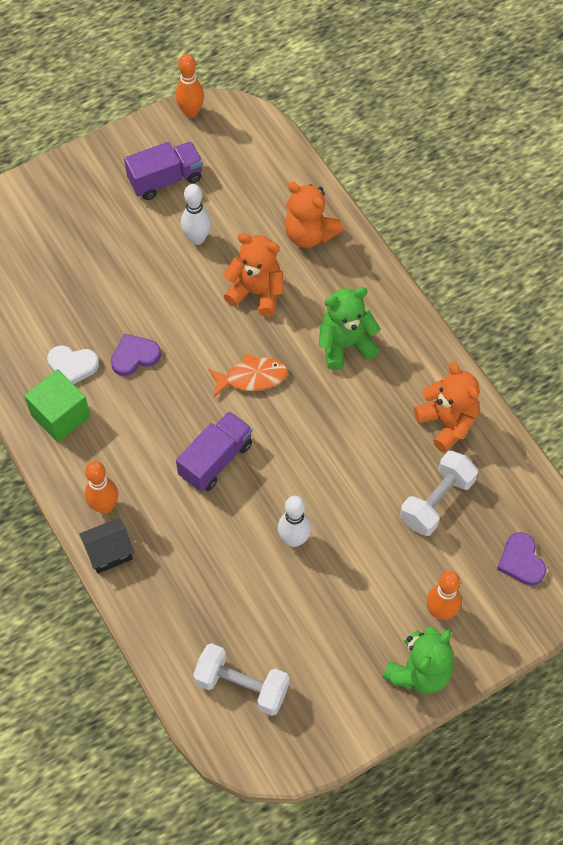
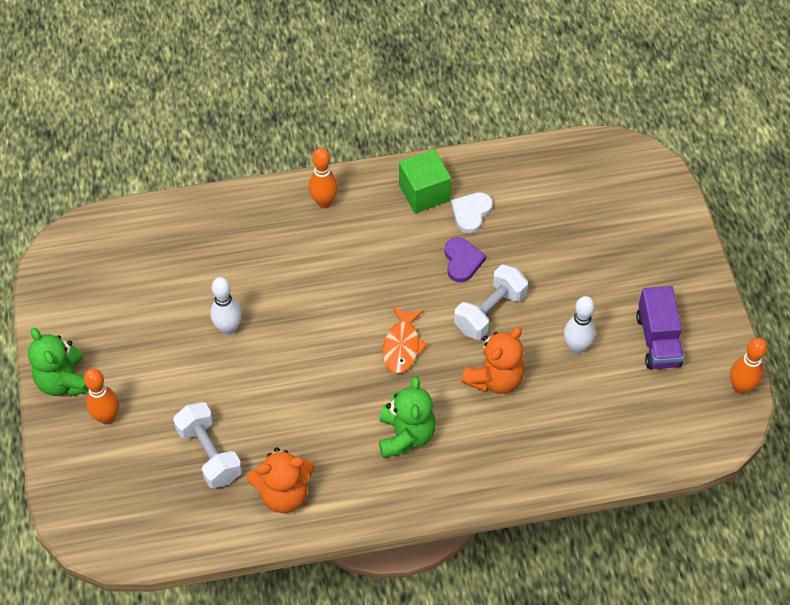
camera: 110 degrees right, 5 degrees down
(109, 552) = (281, 195): black house -> none
(216, 460) = (331, 293): purple truck -> none
(242, 686) = (123, 252): white dumbbell -> white dumbbell (489, 312)
(309, 234) = (547, 447): orange teddy bear -> none
(521, 561) = (118, 502): purple heart -> none

